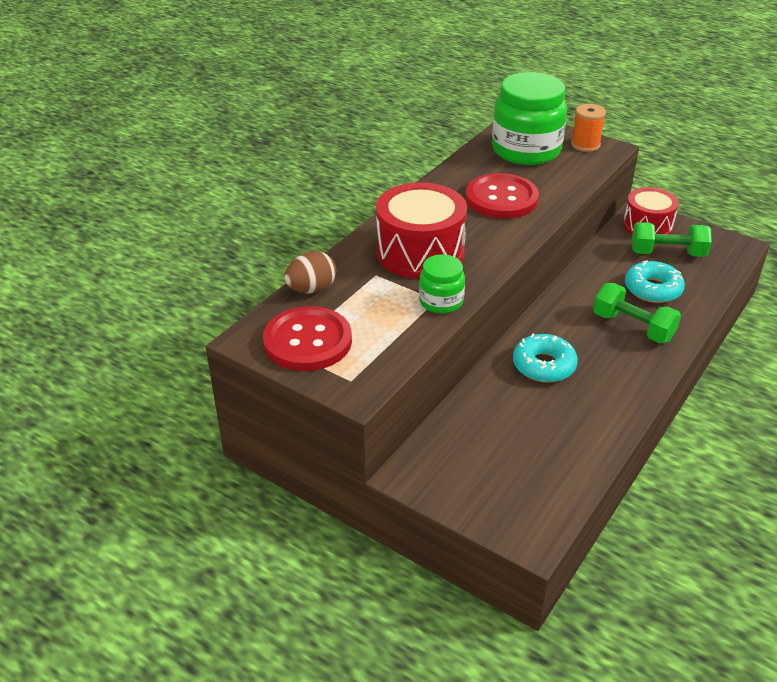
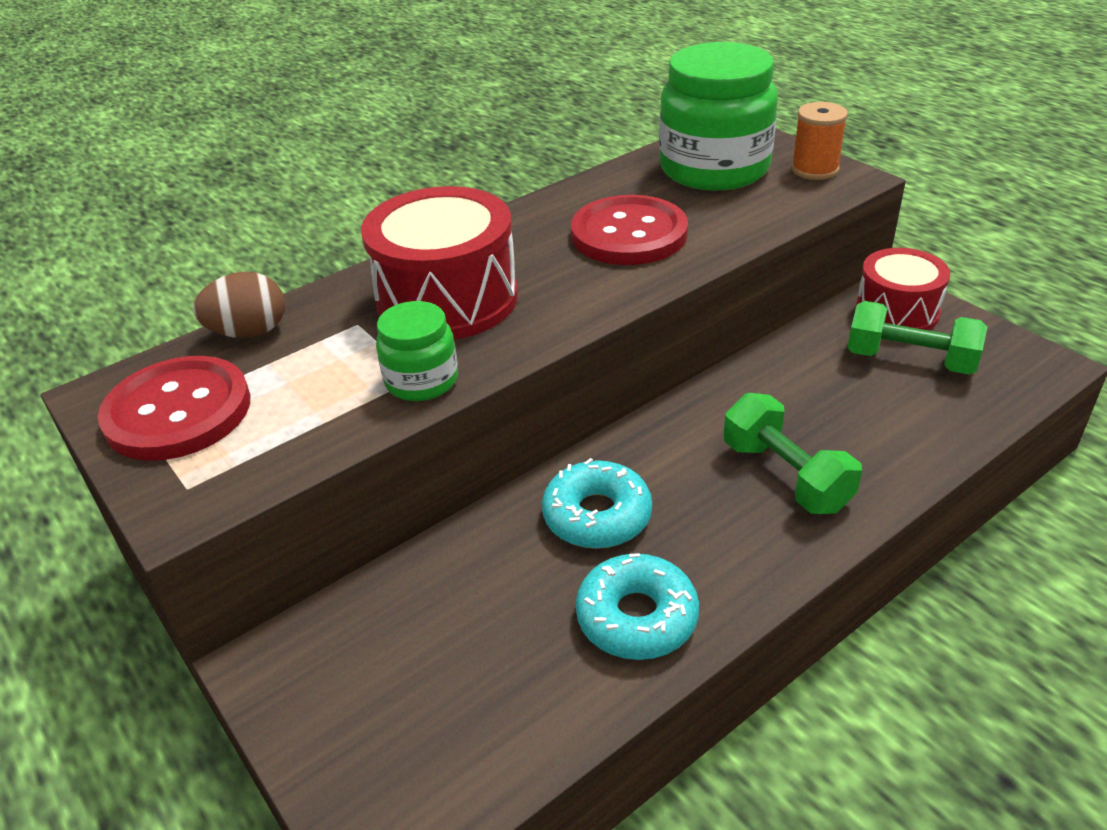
camera: 20 degrees right, 0 degrees up
(652, 289) = (854, 416): turquoise donut -> turquoise donut (637, 617)

